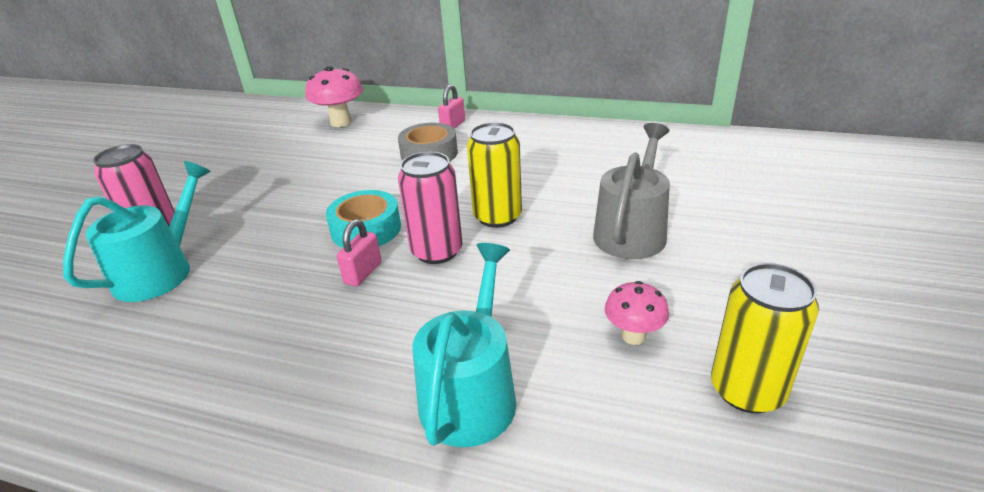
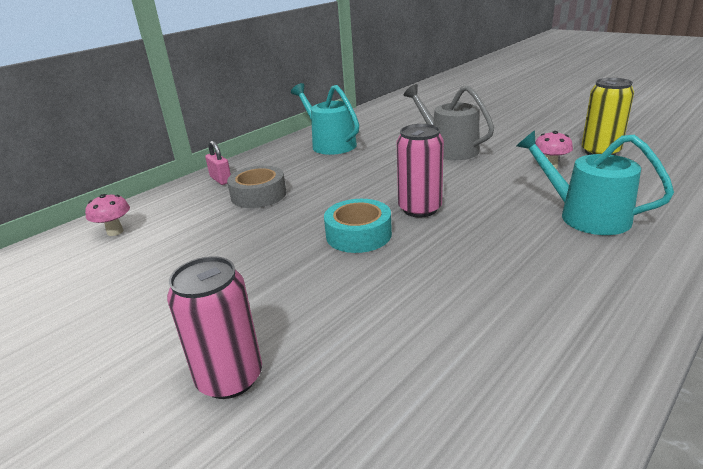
camera: 65 degrees left, 5 degrees down
(160, 271) = (323, 369): turquoise watering can -> turquoise watering can (330, 144)
(341, 122) = (115, 232): pink mushroom -> pink mushroom, size x0.61
(363, 273) = (426, 241): pink padlock -> none
(497, 216) = (392, 182): yellow can -> none

